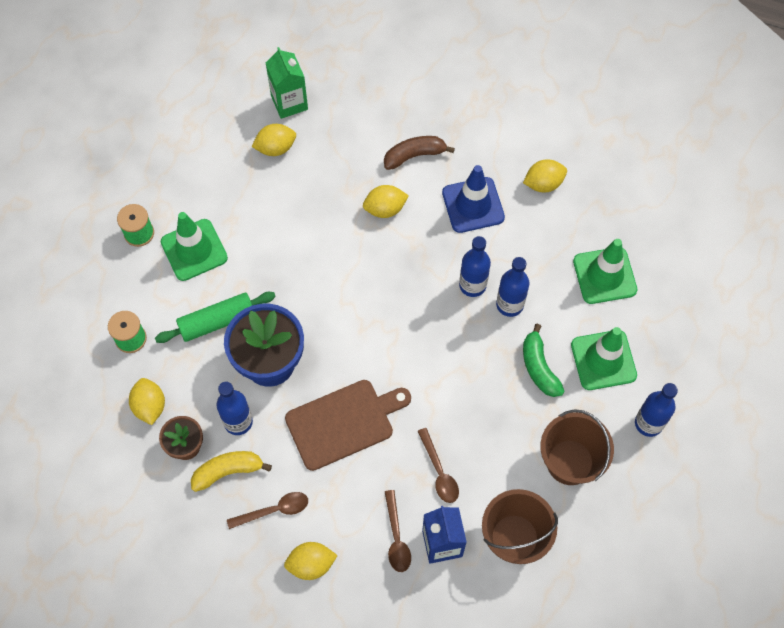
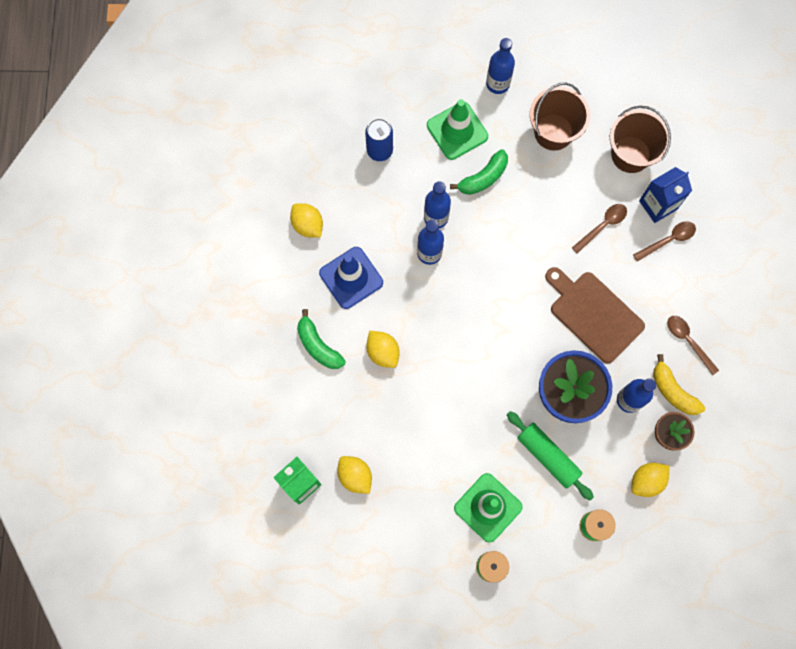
camera: 110 degrees left, 10 degrees up
(311, 564) = (717, 296): yellow lemon -> none
(414, 155) = (318, 346): brown banana -> green banana
(604, 275) = (379, 150): green traffic cone -> blue can

